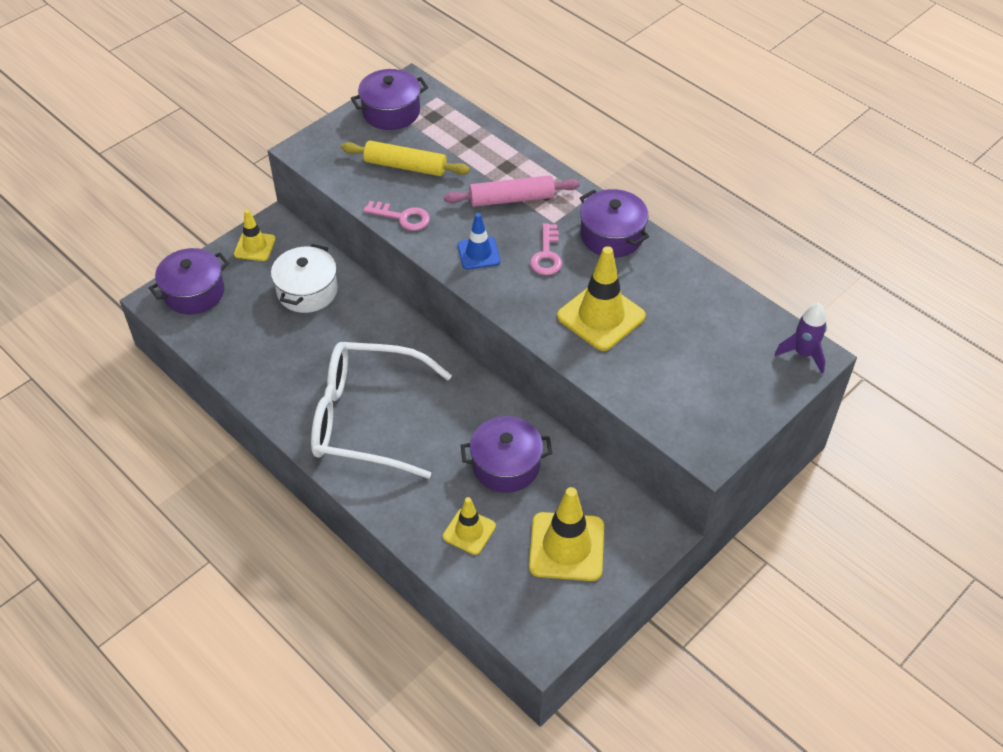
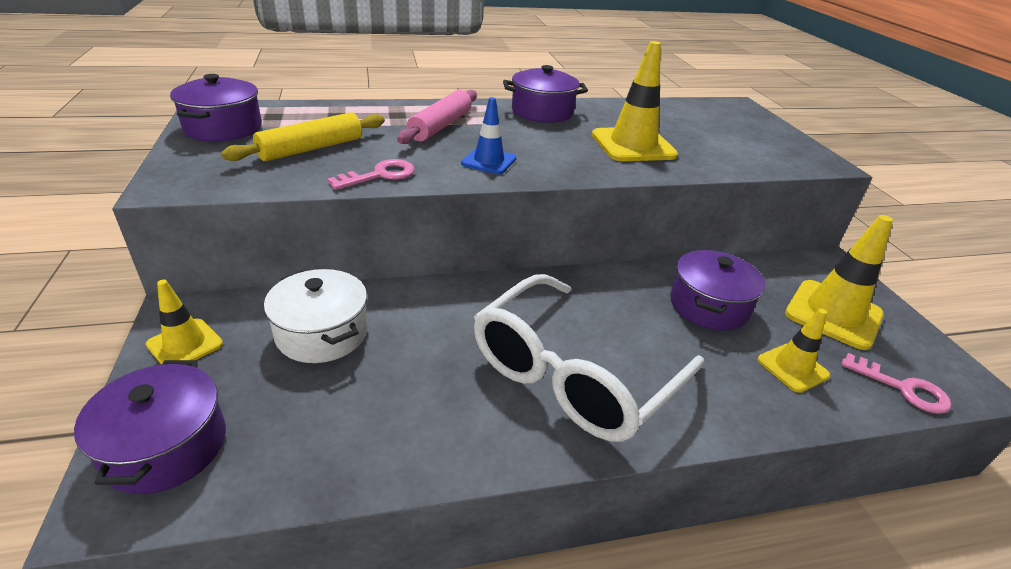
camera: 60 degrees left, 15 degrees down
(547, 255) = (531, 138): pink key -> pink key (902, 388)
(803, 354) = (734, 106): purple rocket -> none

